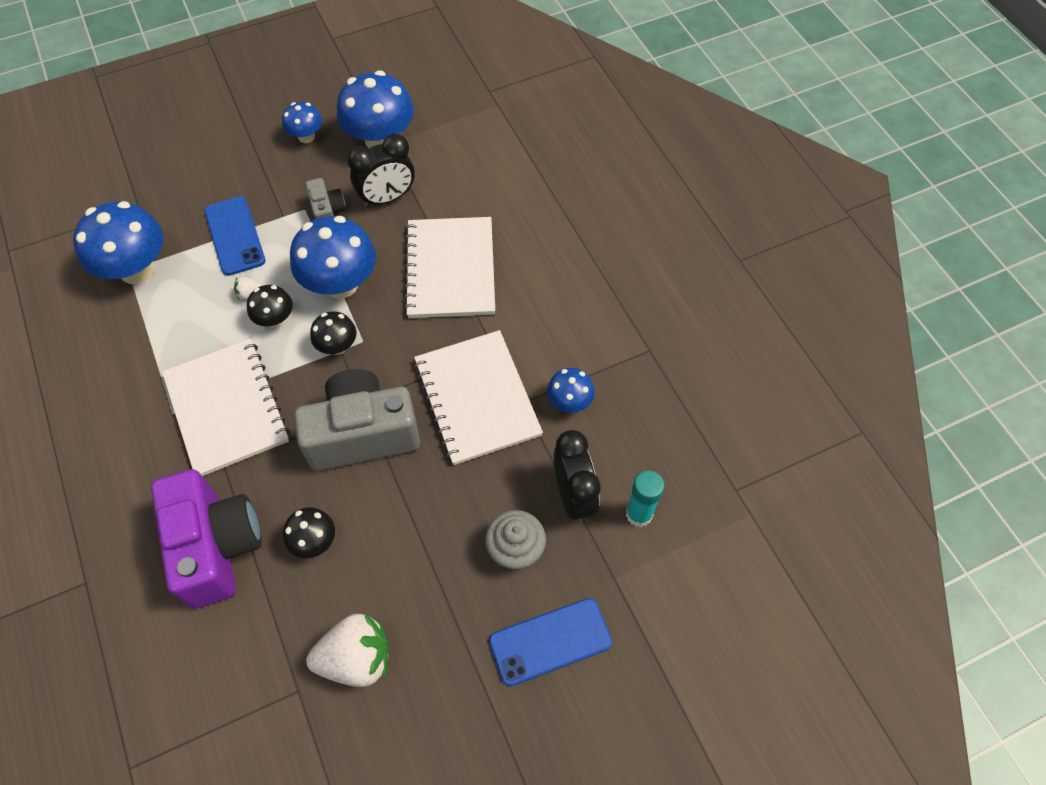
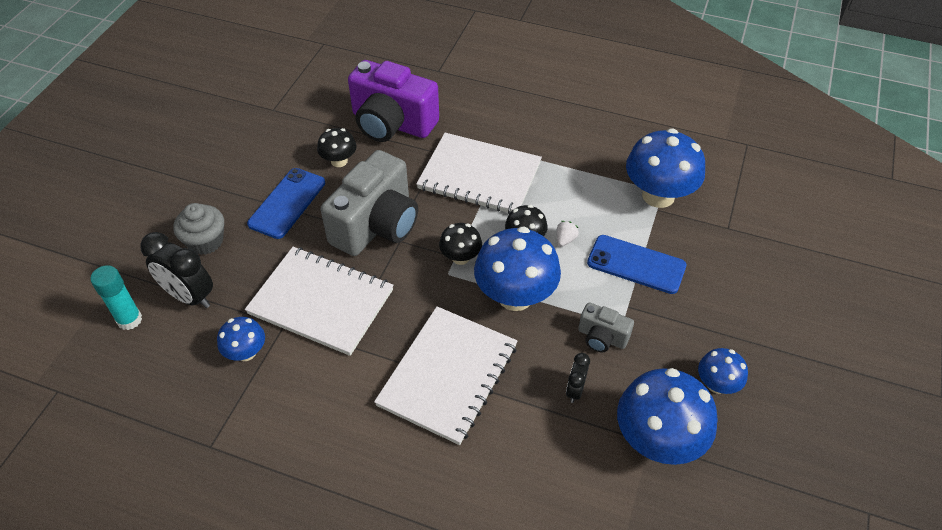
camera: 135 degrees right, 10 degrees down
(356, 658) = (254, 138): white strawberry -> none
(387, 198) = (575, 390): black clock -> black clock, size x0.54
(450, 269) = (448, 375): white notebook -> white notebook turned 75 degrees clockwise
(550, 641) = (141, 216): blue phone -> blue phone (287, 203)

